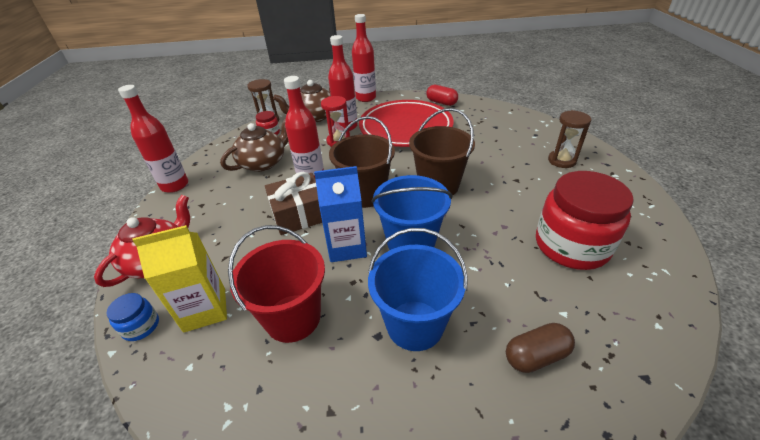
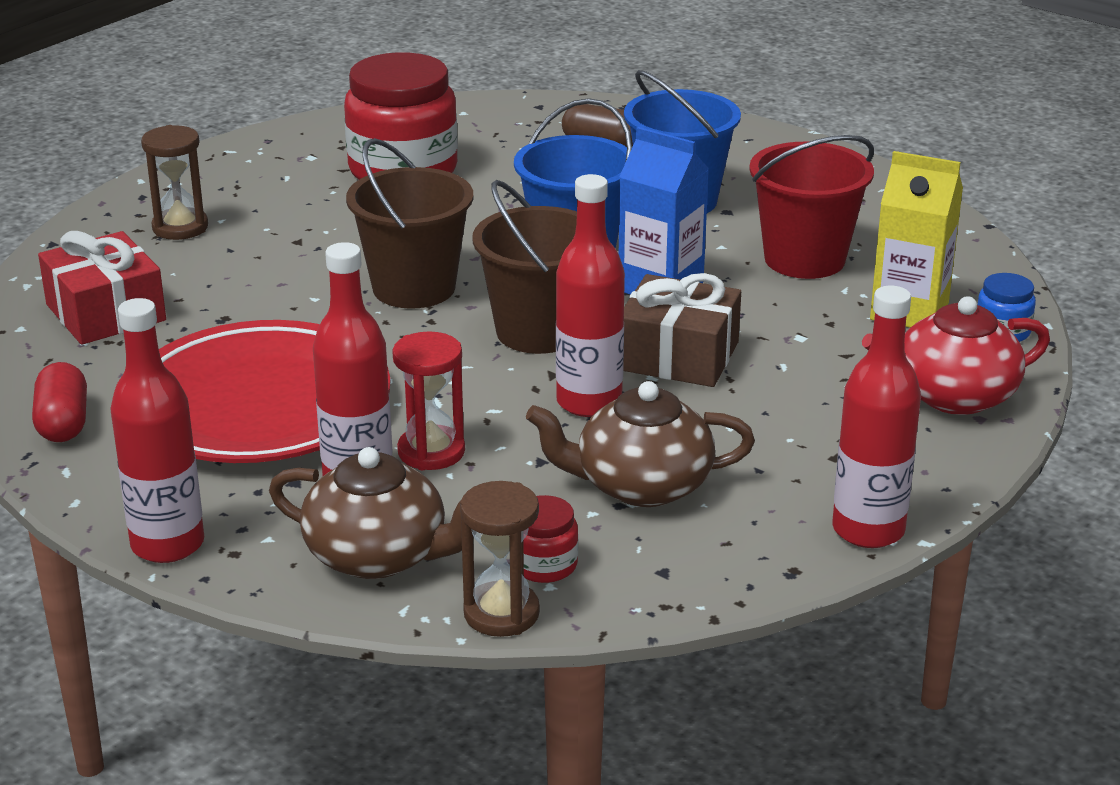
camera: 140 degrees left, 10 degrees down
(502, 126) = (105, 312): none -> red gift

